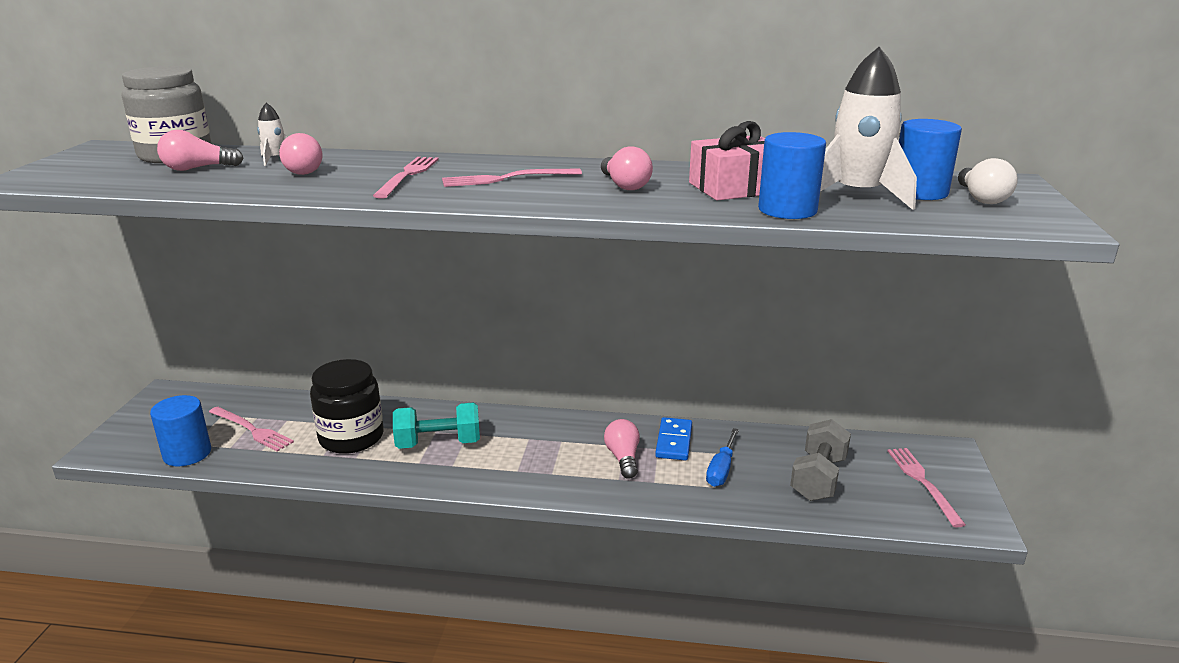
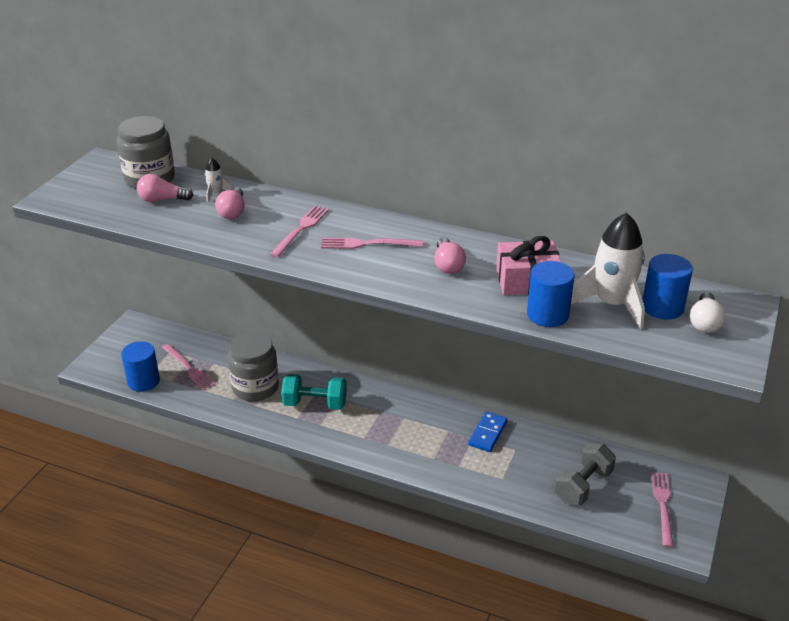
camera: 15 degrees right, 10 degrees up
(351, 437) = (255, 387): black jar -> grey jar
(623, 458) = (444, 441): pink light bulb -> none
(721, 469) = (513, 465): blue screwdriver -> none

